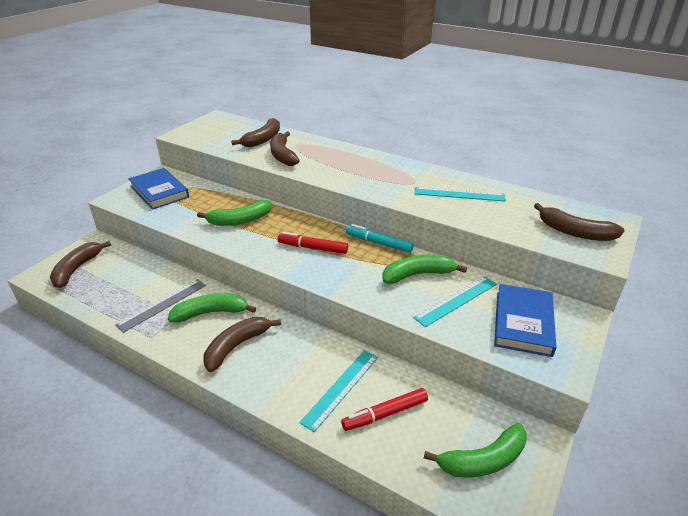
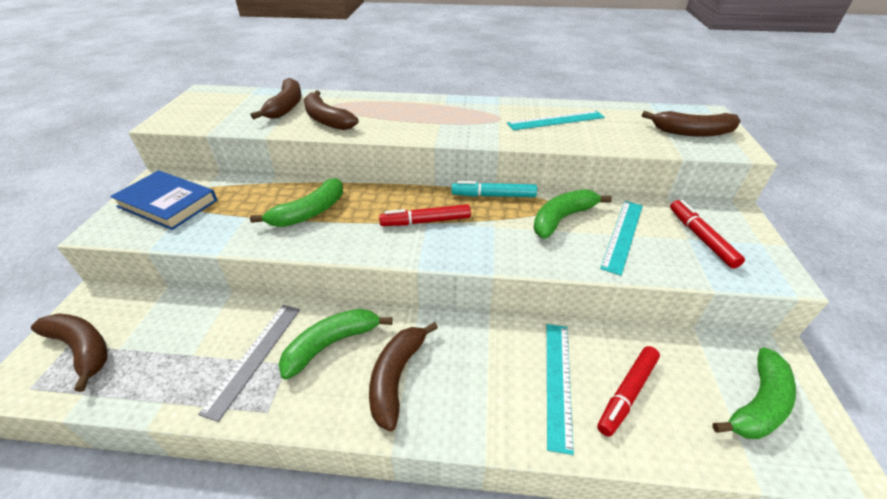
camera: 25 degrees left, 5 degrees up
(77, 269) = (82, 349): brown banana -> brown banana turned 135 degrees clockwise
(523, 323) = (701, 238): blue book -> red marker

